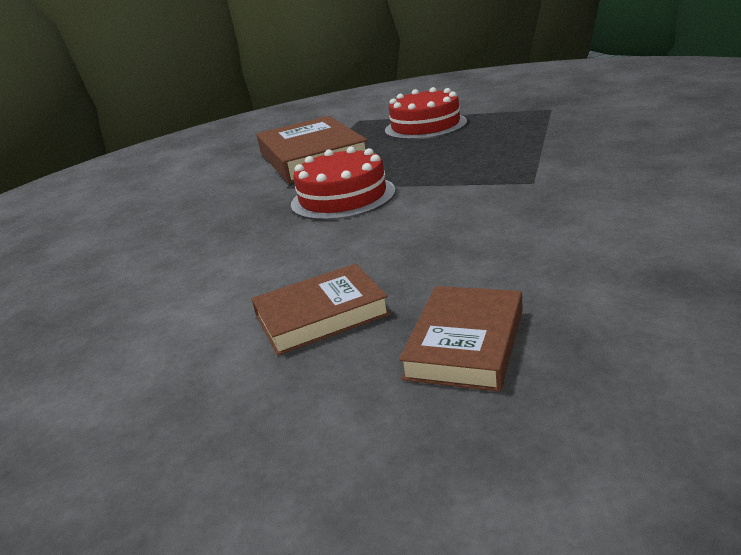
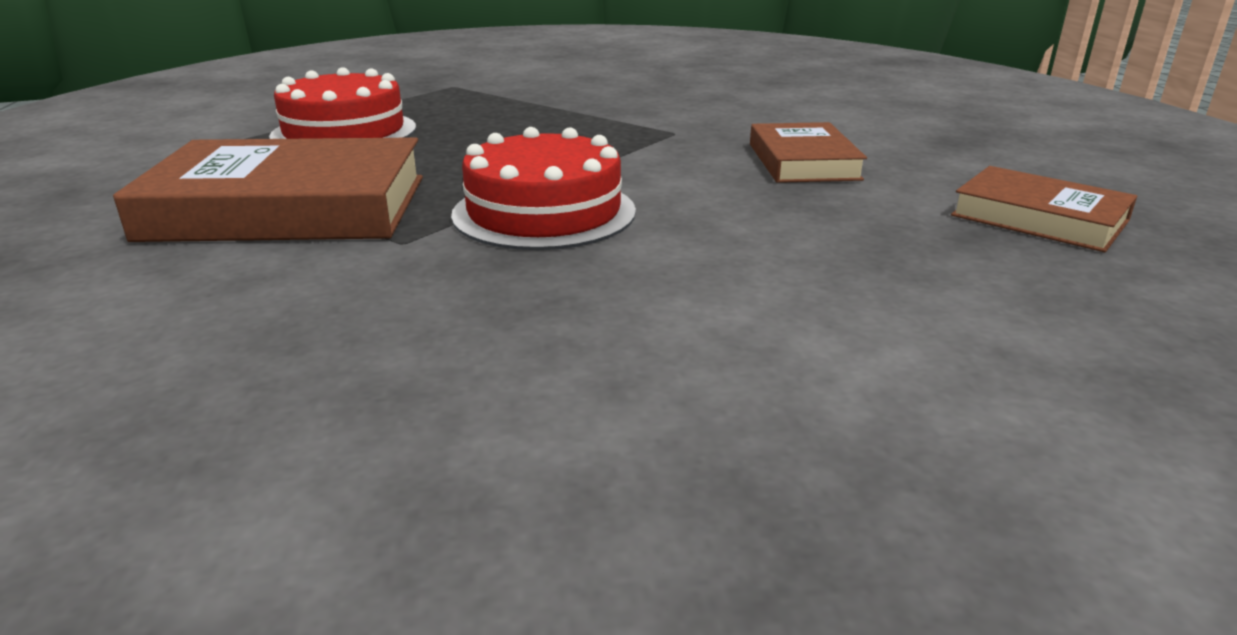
camera: 75 degrees left, 0 degrees up
(321, 315) = (938, 271): brown book -> brown book (803, 161)

